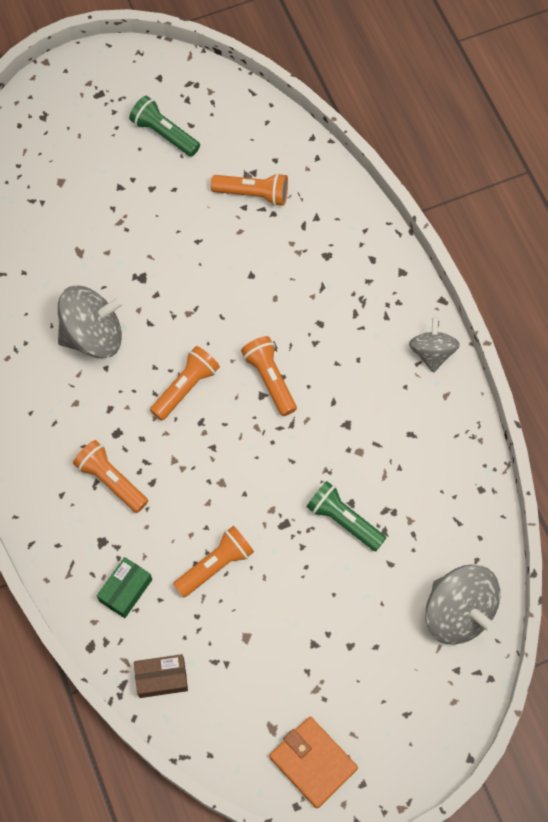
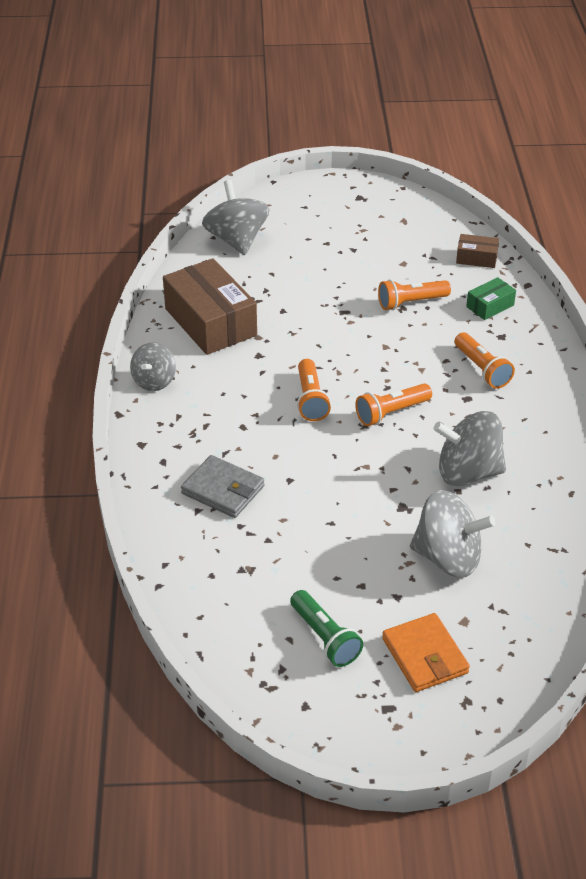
camera: 160 degrees left, 25 degrees down
(88, 237) = (448, 557): none -> grey spinning top
(253, 194) = (252, 548): orange flashlight -> none
(304, 245) = (223, 490): none -> grey wallet
(313, 762) = (382, 201): orange wallet -> orange wallet (425, 656)
(343, 520) = (294, 302): green flashlight -> none
(419, 457) = (210, 322): none -> brown box

